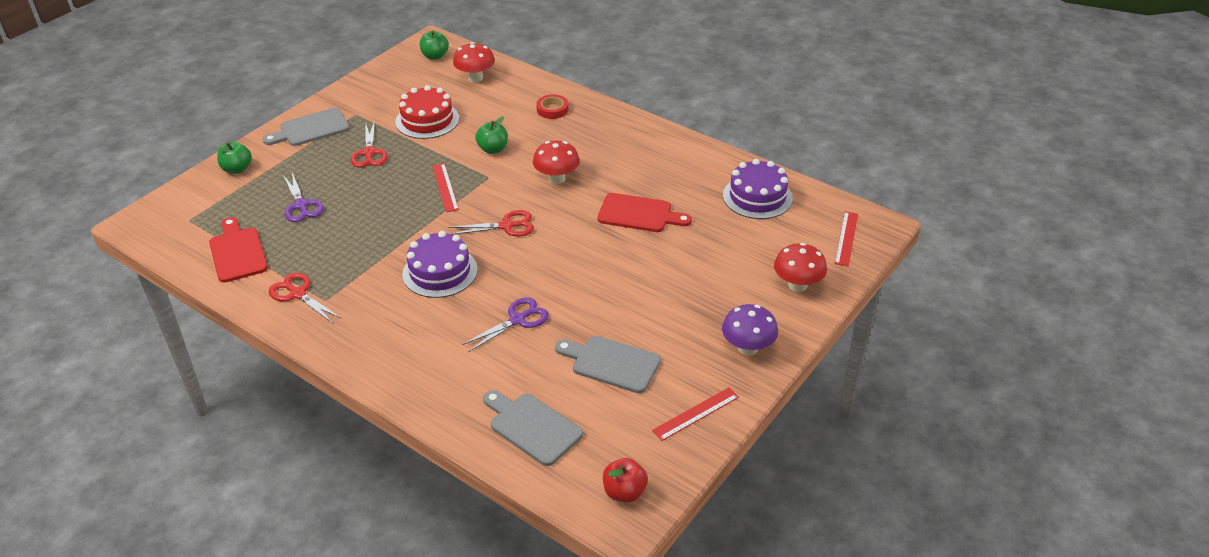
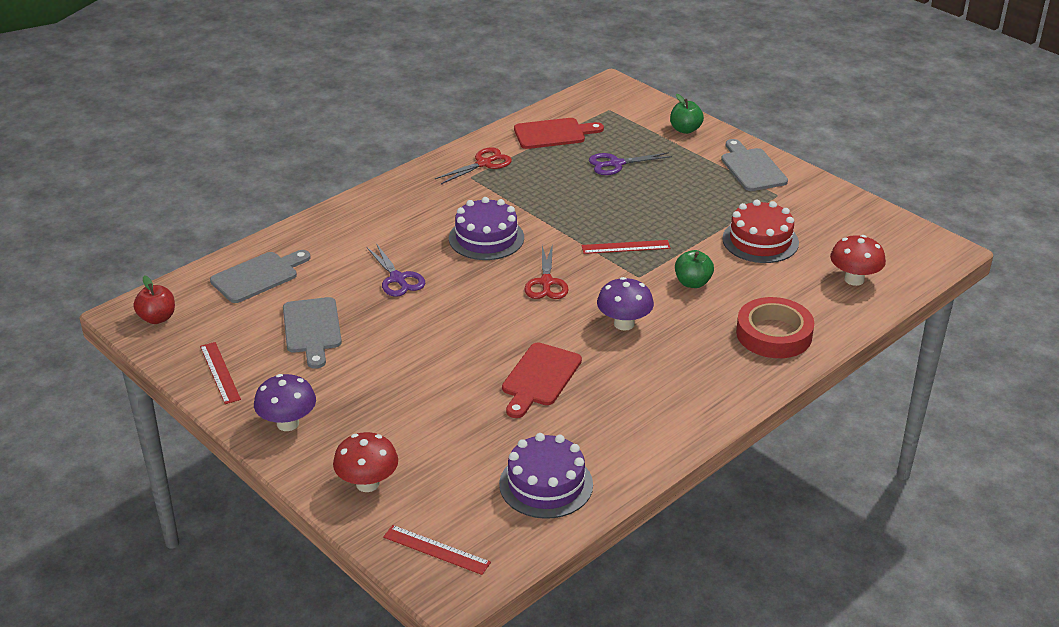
camera: 100 degrees right, 5 degrees down
(369, 153) = (700, 202): red scissors -> none
(435, 56) = (908, 252): green apple -> none
(552, 109) = (774, 334): red tape -> red tape, size x1.79
(557, 179) = (624, 324): red mushroom -> purple mushroom
(611, 363) = (312, 329): grey cutting board -> grey cutting board turned 135 degrees clockwise

